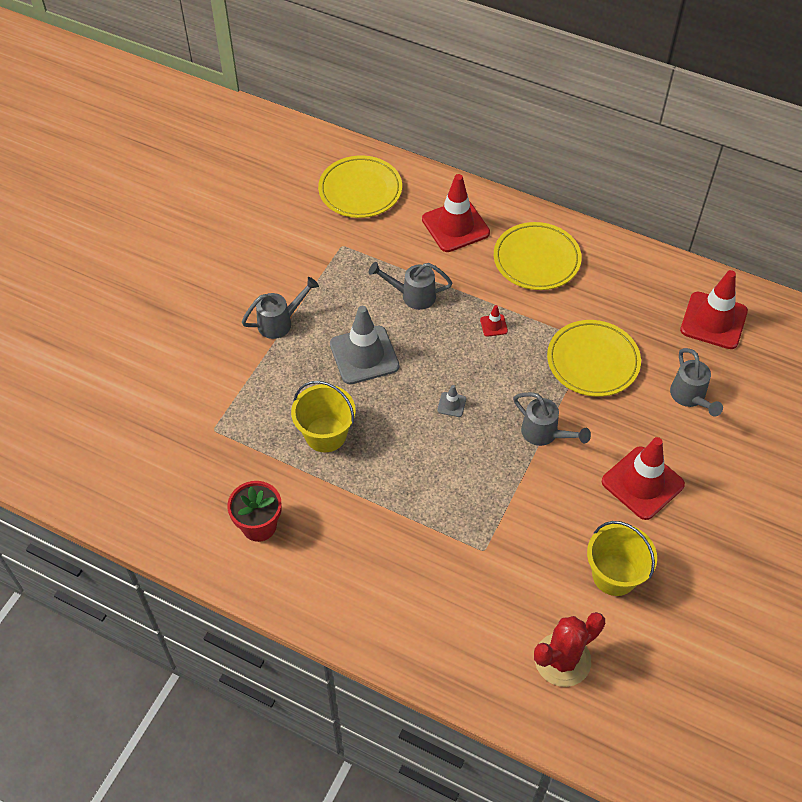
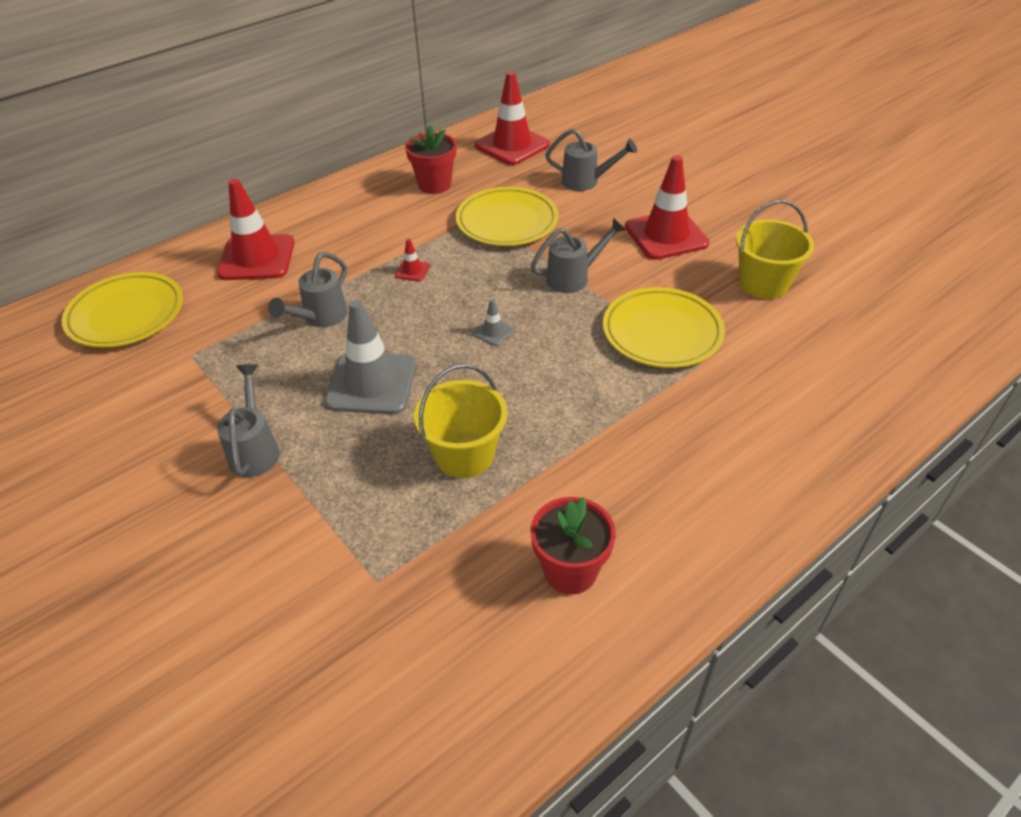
camera: 65 degrees left, 10 degrees down
(536, 260) = (354, 218): yellow plate -> yellow plate (662, 332)
(562, 660) = (854, 347): red cactus -> none
(615, 290) = (434, 185): none -> red flower pot

